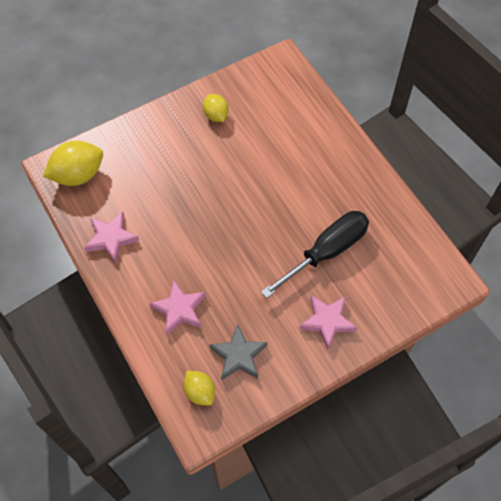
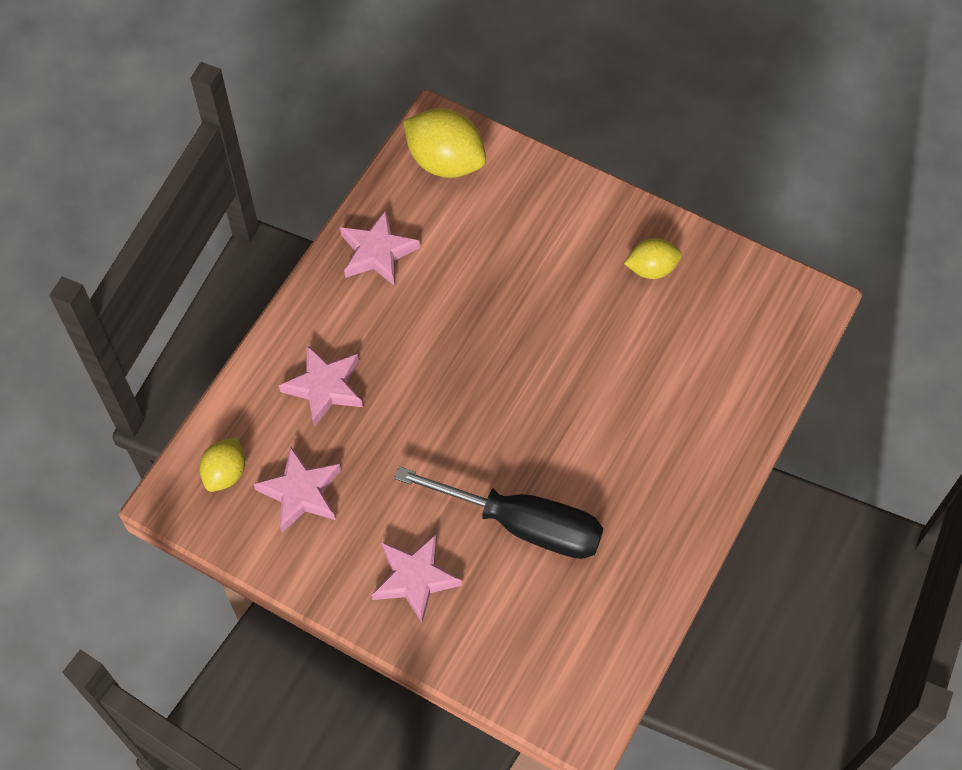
camera: 60 degrees right, 0 degrees up
(216, 115) = (651, 269): yellow lemon -> yellow lemon turned 45 degrees clockwise
(238, 355) = (301, 492): grey star -> pink star

